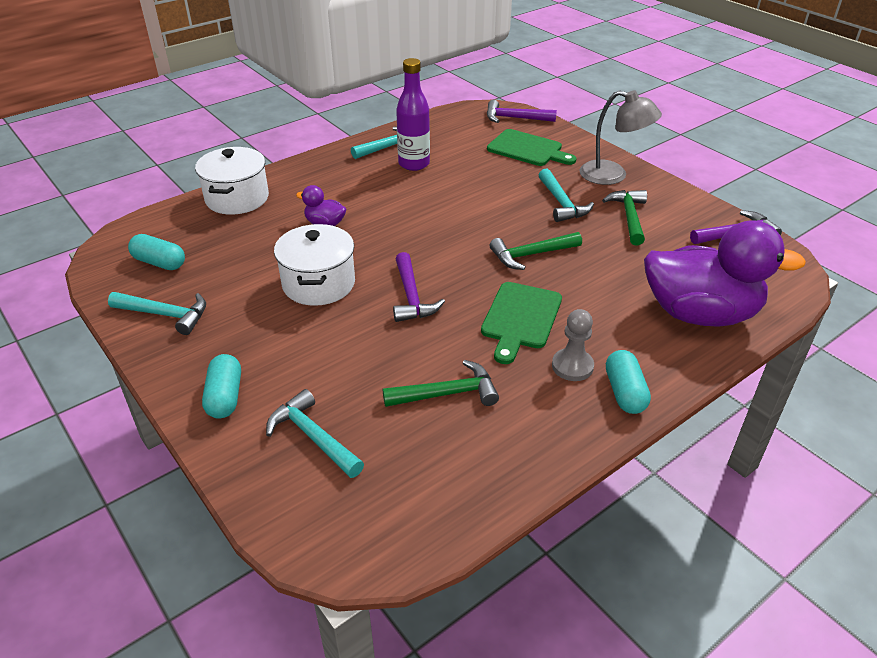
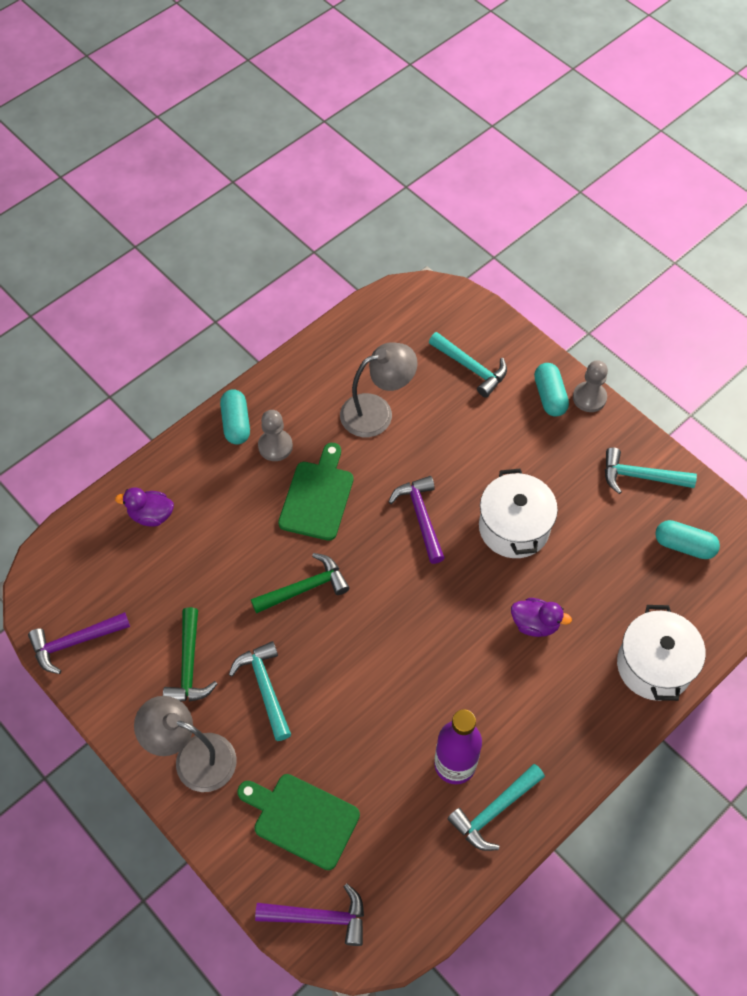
camera: 175 degrees right, 20 degrees up
(176, 392) = (589, 398): none -> grey pawn
(447, 394) = (377, 412): green hammer -> grey lamp
(700, 314) = (151, 515): purple duck -> purple duck, size x0.43

